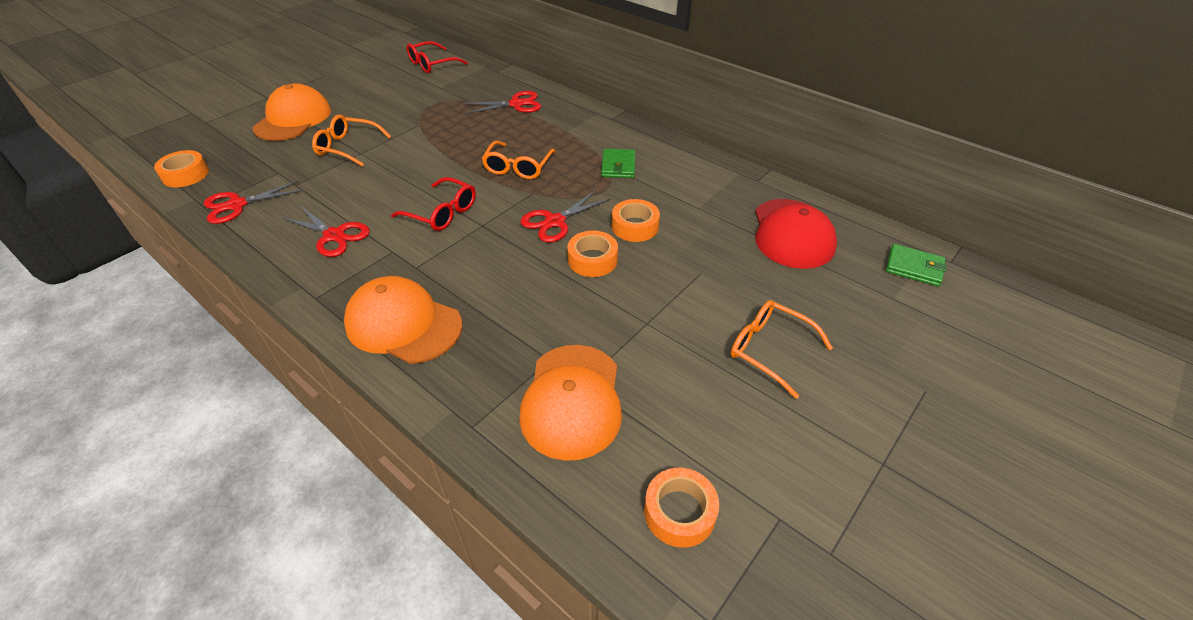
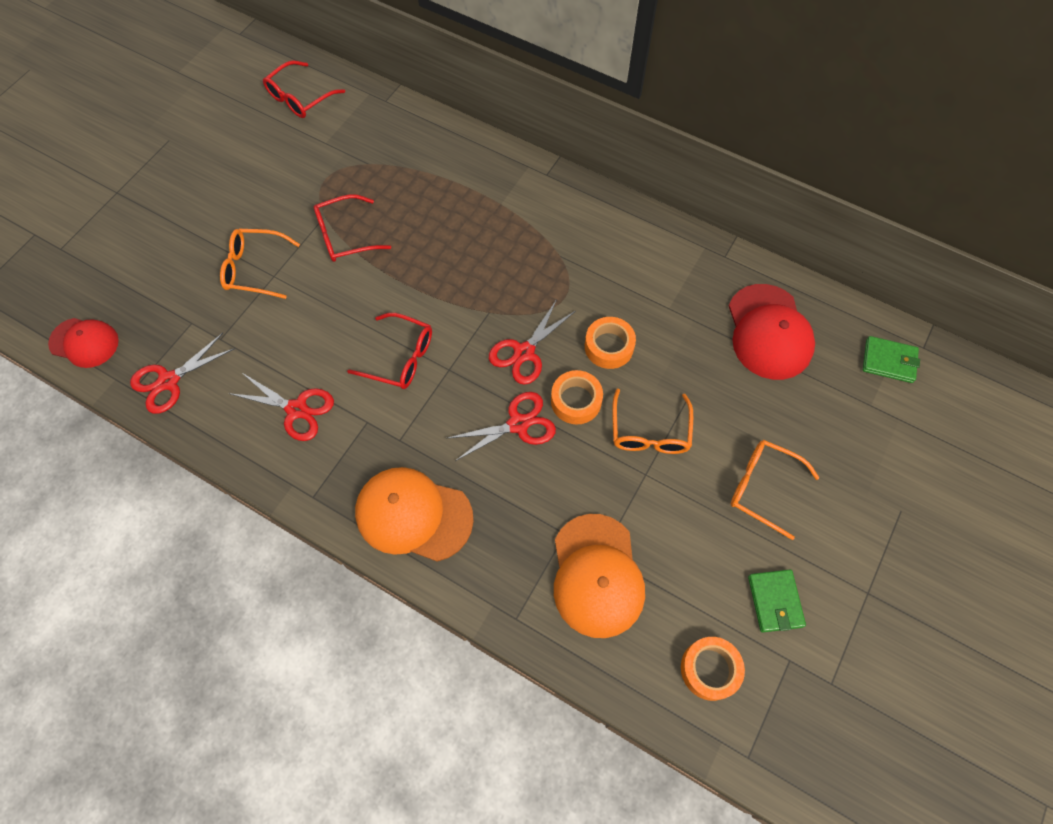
camera: 10 degrees left, 20 degrees up
(185, 175) = (84, 342): orange tape -> red cap
(293, 119) = (167, 228): orange cap -> none
(430, 137) = (345, 236): none -> red glasses
(516, 104) = (429, 163): red scissors -> red scissors (518, 424)
(518, 167) = (462, 273): orange glasses -> orange glasses (649, 432)
(618, 166) = (572, 255): green wallet -> green wallet (775, 601)

